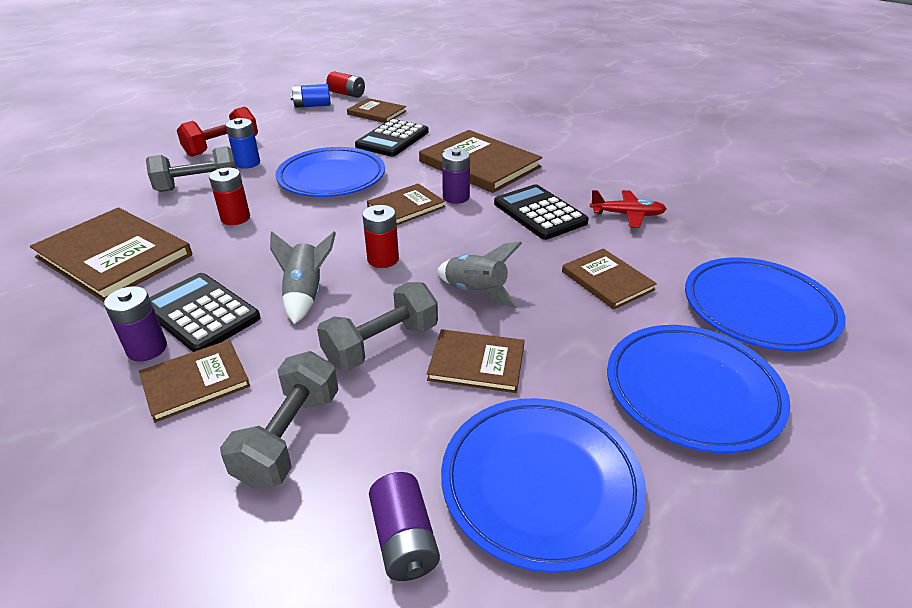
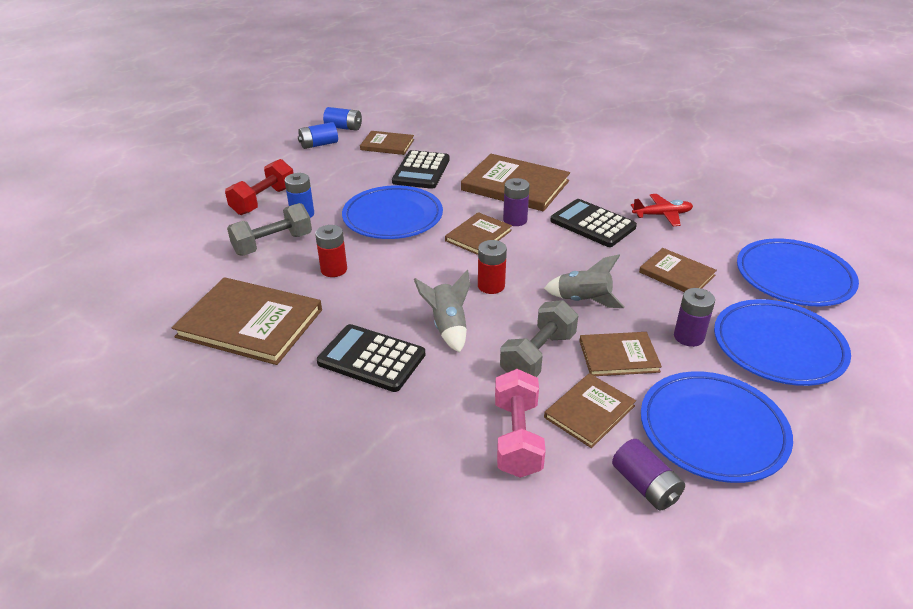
camera: 15 degrees left, 0 degrees up
(147, 349) = (349, 396): purple battery -> purple battery (688, 337)
(195, 382) = (412, 413): brown book -> brown book (589, 412)
(289, 437) = (517, 438): grey dumbbell -> pink dumbbell
(347, 94) = (344, 127): red battery -> blue battery

